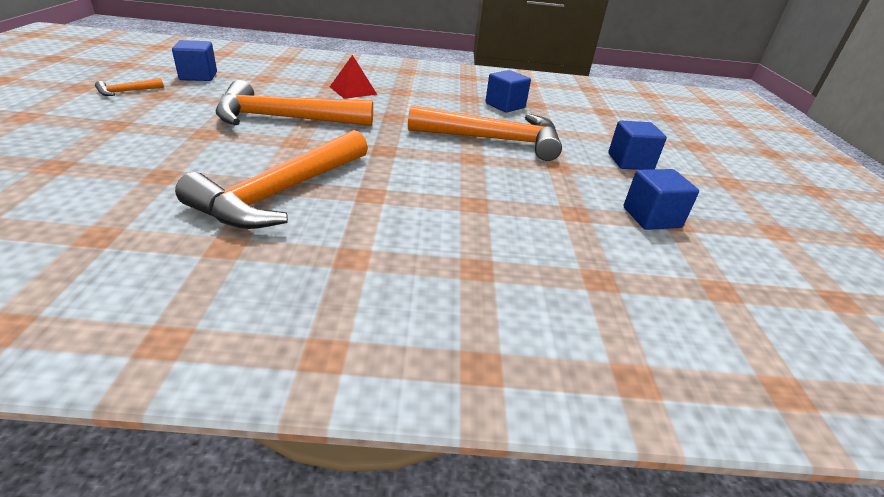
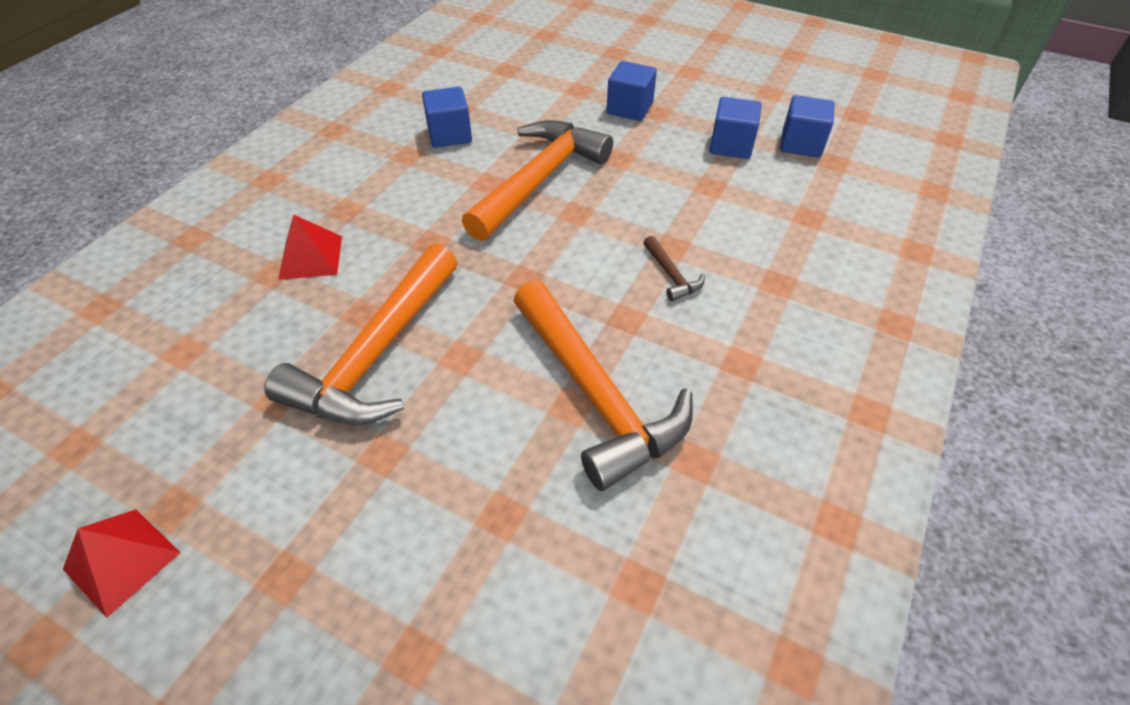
camera: 60 degrees left, 15 degrees up
(126, 92) = (122, 561): orange hammer -> red pyramid
(198, 76) = (108, 442): blue cube -> blue cube (801, 144)
(436, 208) = (671, 276): none -> brown hammer

